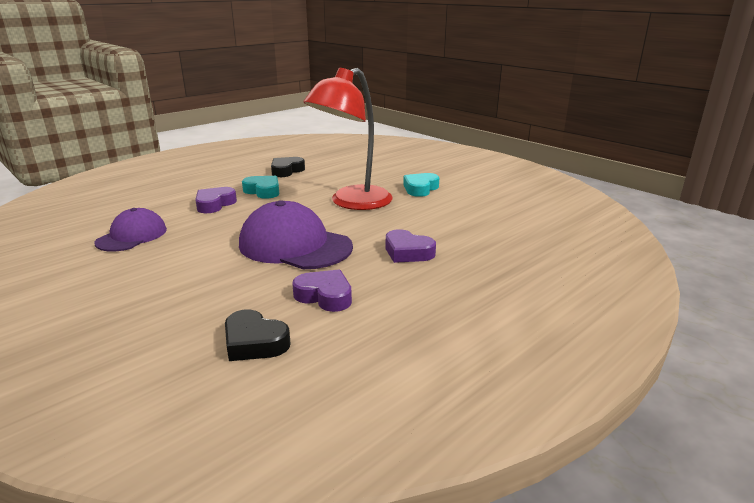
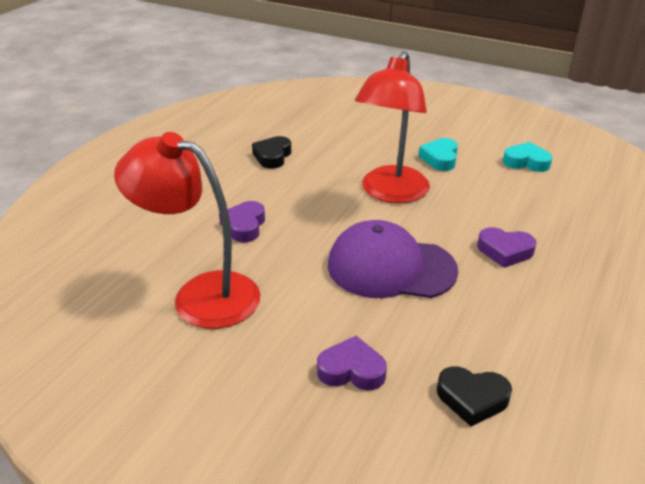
camera: 20 degrees left, 10 degrees up
(132, 236) = (201, 295): purple cap -> red lamp
(263, 191) = (278, 194): turquoise heart -> turquoise heart (526, 162)
(325, 296) = (481, 326): purple heart -> purple heart (351, 370)

